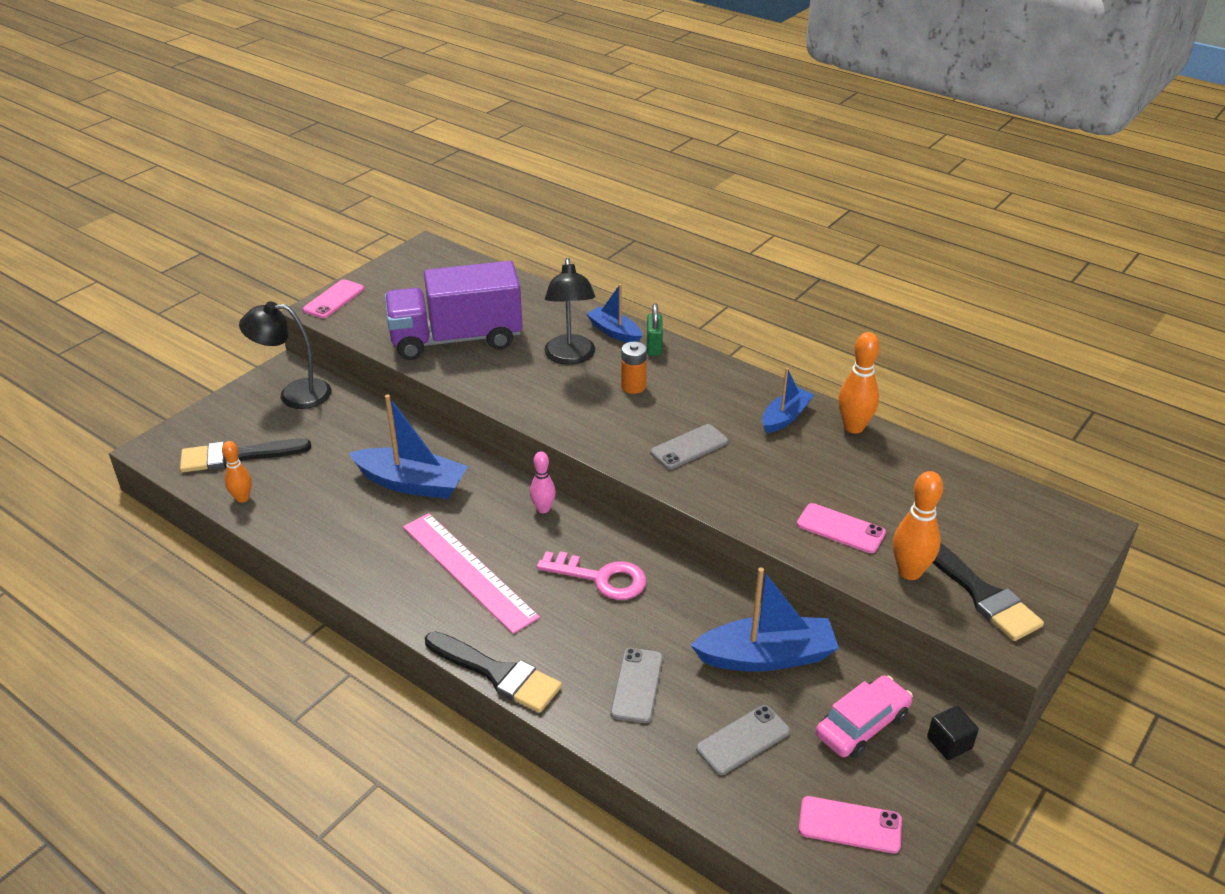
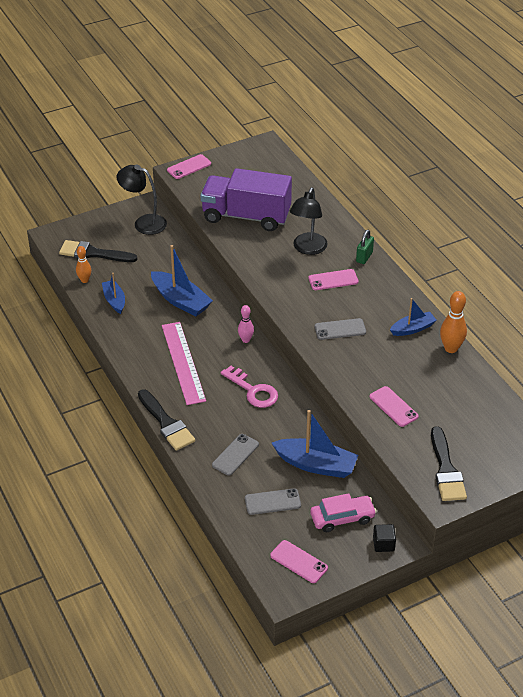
camera: 25 degrees right, 5 degrees up
(614, 332) = (346, 239): blue boat -> blue boat (114, 300)
(633, 386) = (333, 280): orange battery -> pink phone
(909, 572) = (414, 444): orange bowling pin -> none

